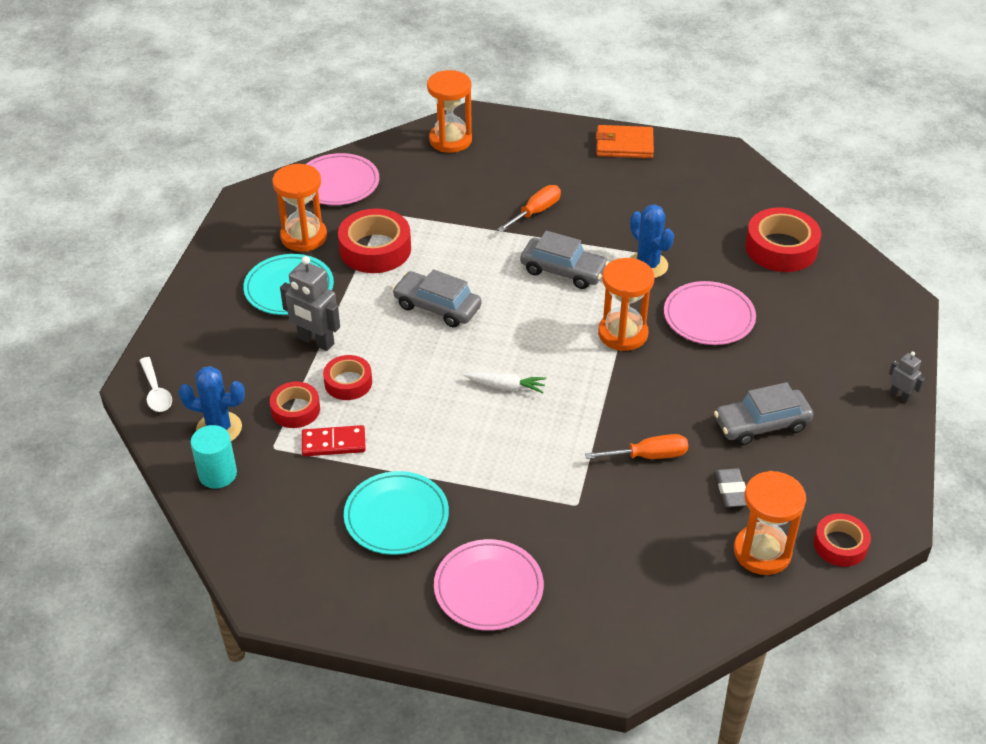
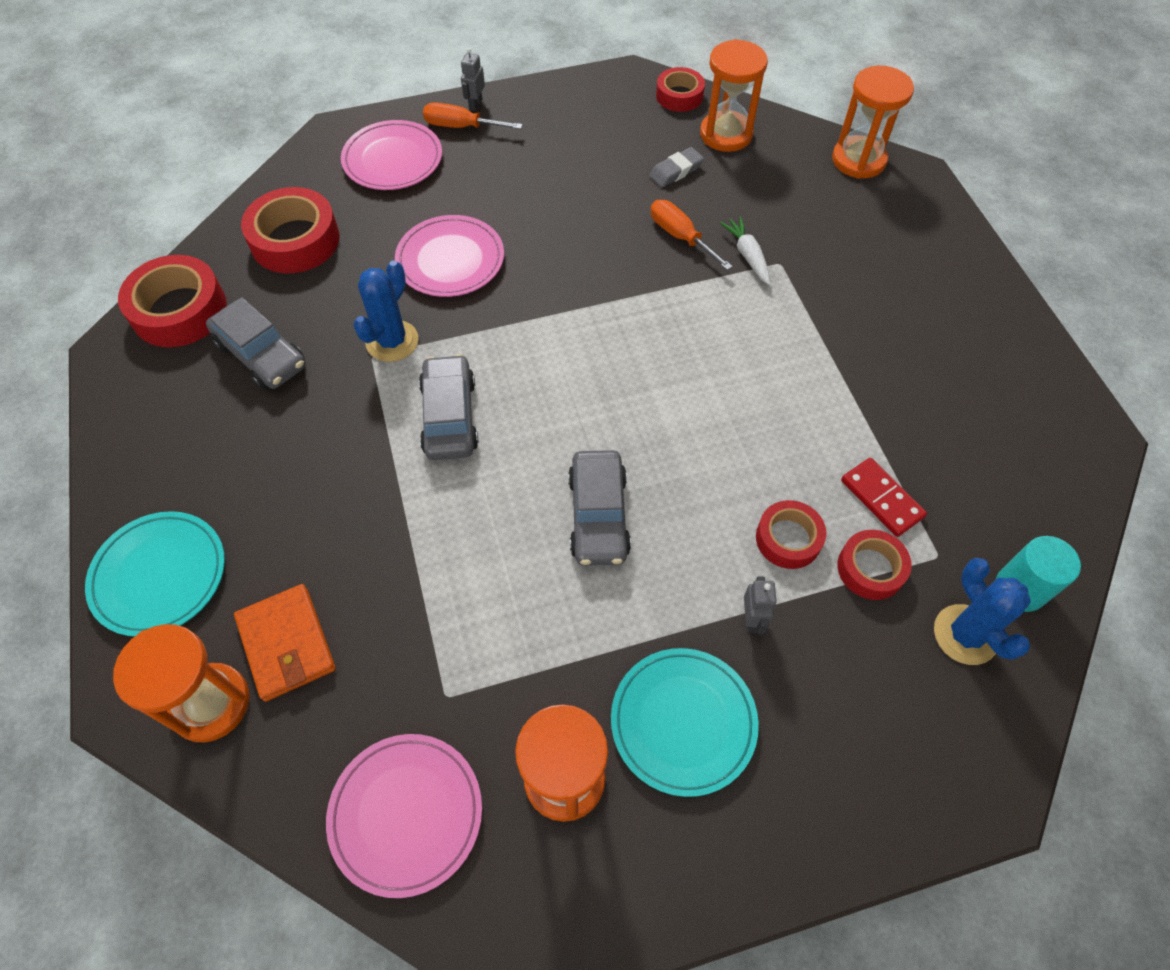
camera: 120 degrees left, 15 degrees up
(156, 392) = (981, 761): white spoon -> none
(315, 341) = (752, 619): grey robot -> grey robot, size x0.53
(375, 249) = (533, 656): red tape -> red tape (179, 310)
(396, 516) = (916, 389): turquoise plate -> turquoise plate (159, 575)
(488, 588) = (923, 283): pink plate -> pink plate (393, 160)
(506, 386) = (677, 383): white carrot -> white carrot (747, 255)
(536, 212) = (344, 498): orange screwdriver -> orange screwdriver (461, 127)
(623, 334) = (524, 319): orange hourglass -> orange hourglass (858, 160)
(624, 145) = (137, 463): orange wallet -> orange wallet (287, 644)
(761, 424) = (579, 177): grey car -> grey car (261, 354)

